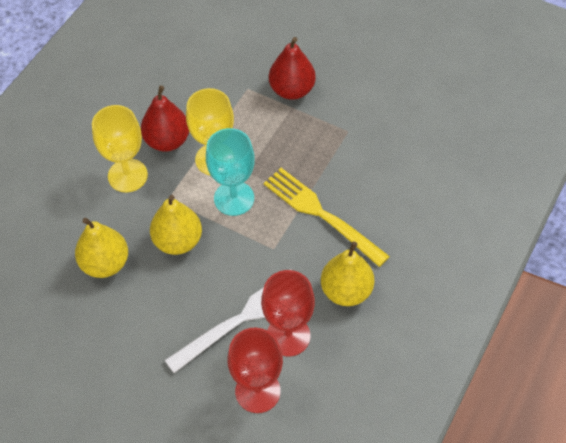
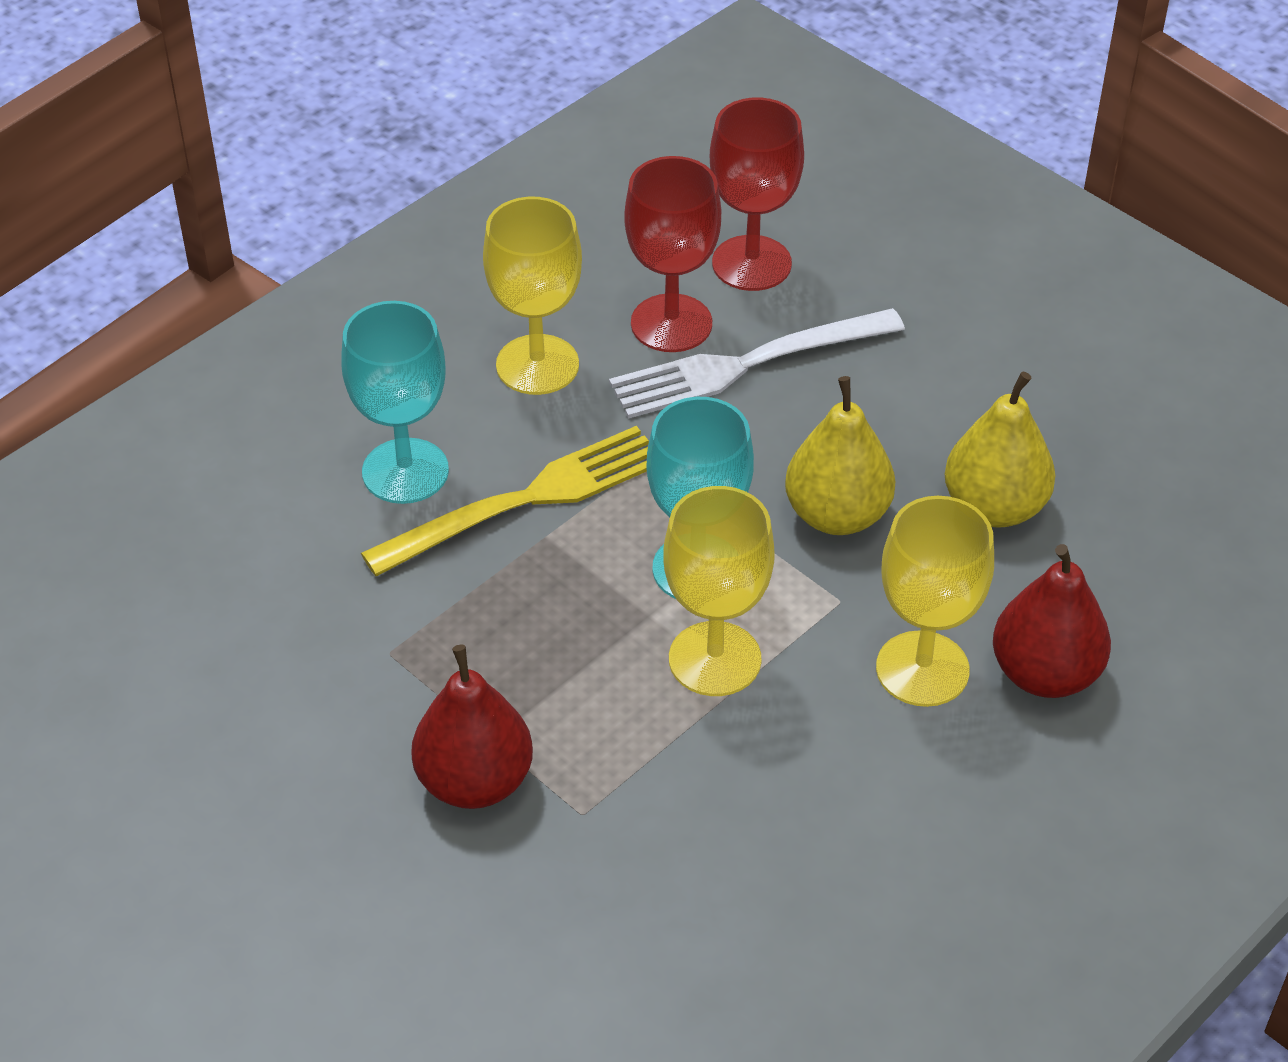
camera: 165 degrees left, 10 degrees down
(167, 141) = (815, 727): red pear -> red pear (1045, 673)
(320, 214) = (527, 499): yellow fork -> yellow fork turned 90 degrees counterclockwise
(346, 291) = (537, 365): yellow pear -> yellow goblet
(381, 215) = (405, 471): none -> turquoise goblet

